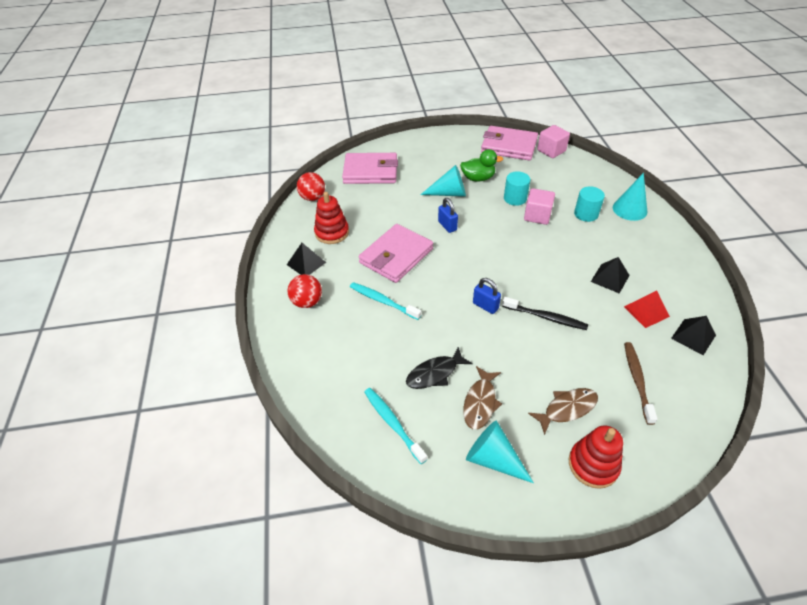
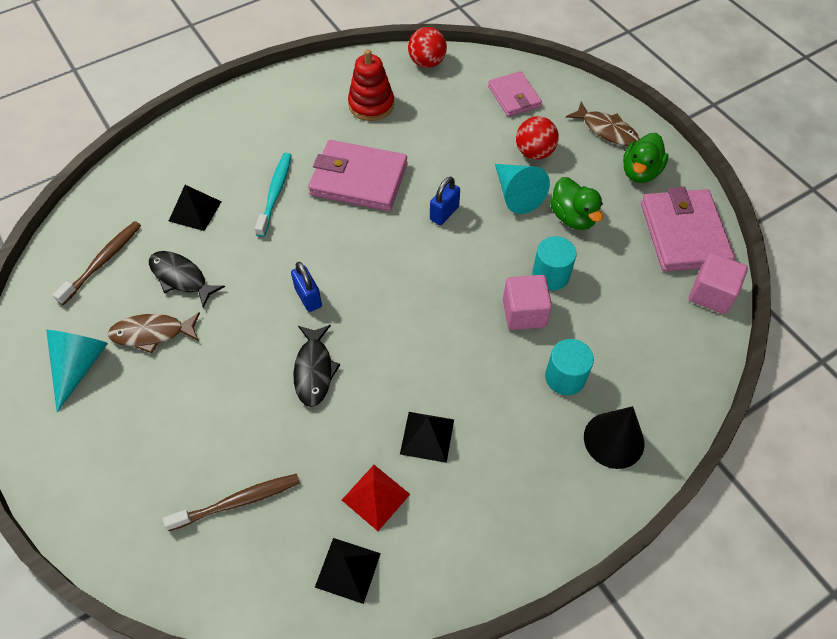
camera: 65 degrees right, 10 degrees up
(306, 263) = (307, 103): black pyramid -> black pyramid (195, 211)
(307, 302) = (247, 128): red ball -> red ball (534, 152)
(370, 171) = (514, 97): pink wallet -> pink wallet, size x0.61
(393, 423) = (103, 261): turquoise toothbrush -> brown toothbrush
(459, 146) = (640, 172): none -> green duck
(485, 306) = (308, 297): blue padlock -> blue padlock turned 45 degrees counterclockwise
(546, 317) = (314, 370): black toothbrush -> black fish
(567, 409) = (168, 426): brown fish -> brown fish (606, 130)
(593, 465) = (93, 469): red stacking toy -> none
(629, 209) = (614, 440): turquoise cone -> black cone

